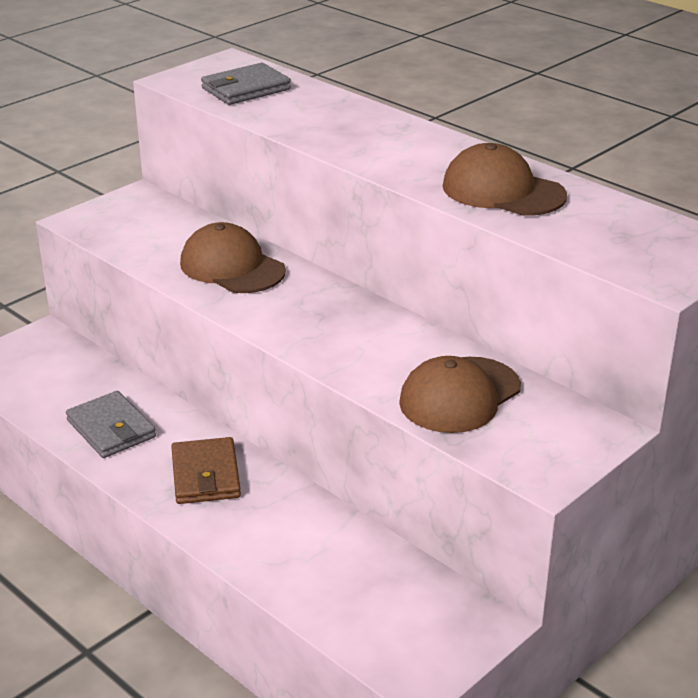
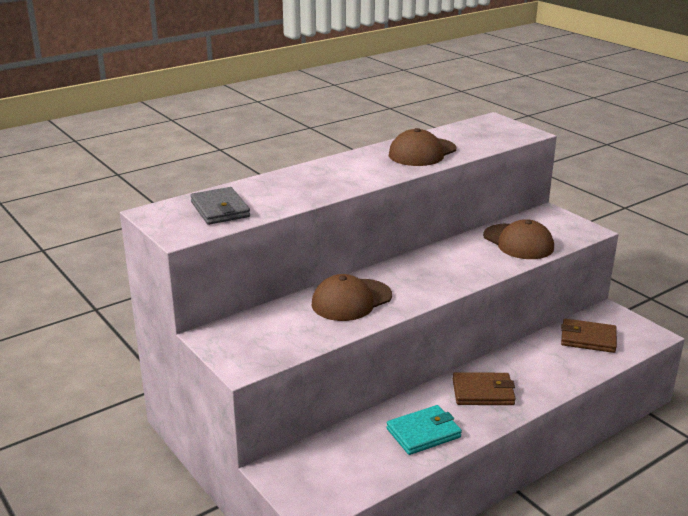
camera: 80 degrees left, 5 degrees down
(111, 429) = (423, 433): grey wallet -> turquoise wallet
(379, 589) = (588, 339): none -> brown wallet

